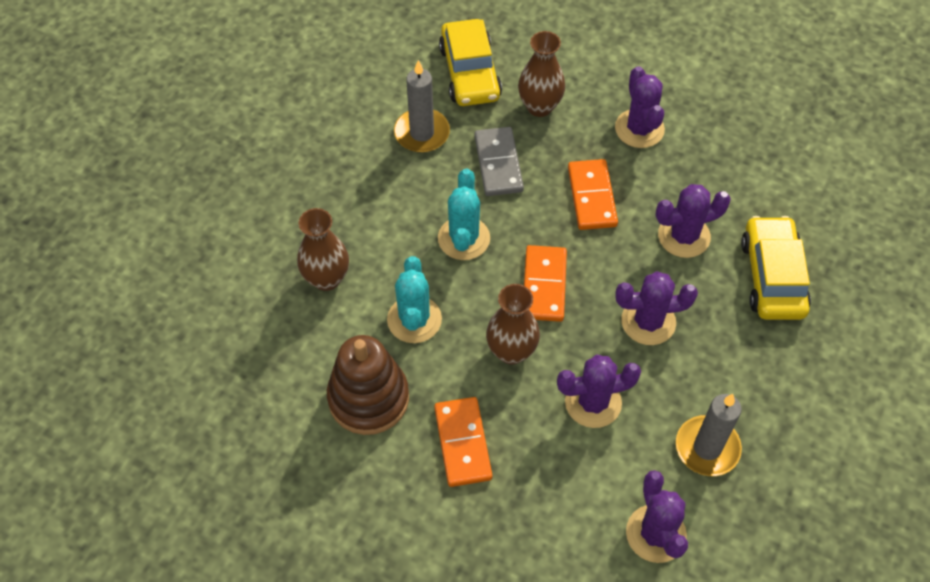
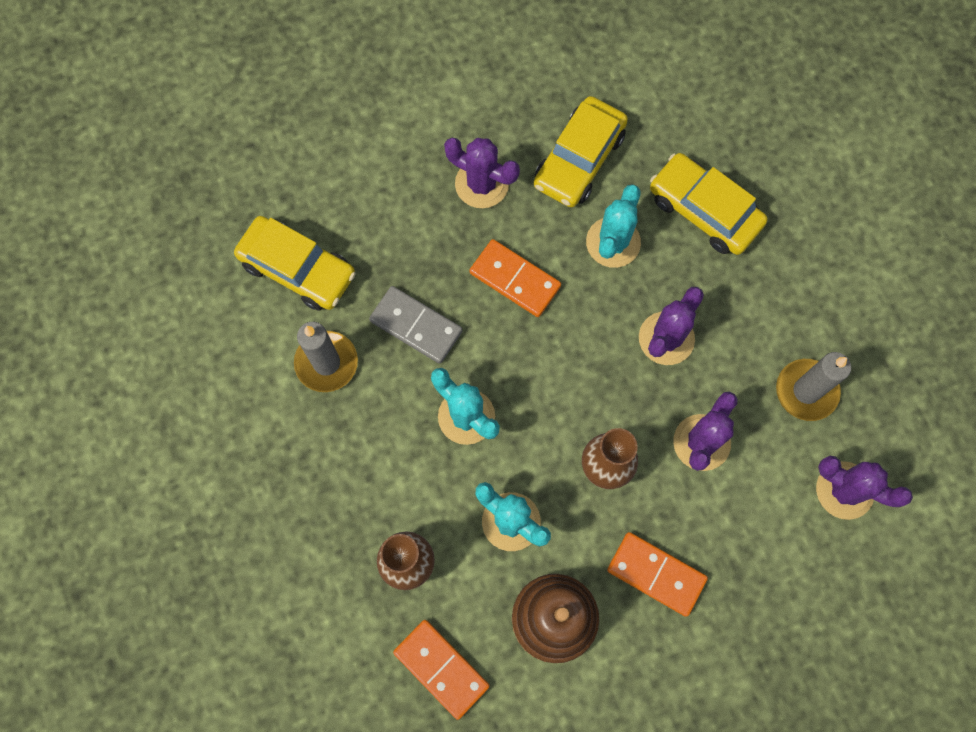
camera: 50 degrees left, 15 degrees up
(539, 106) = (387, 242): brown vase -> none
(544, 285) = (566, 390): orange domino -> orange domino (441, 669)
(684, 236) = (613, 242): purple cactus -> turquoise cactus
(721, 172) = (579, 159): none -> yellow car

